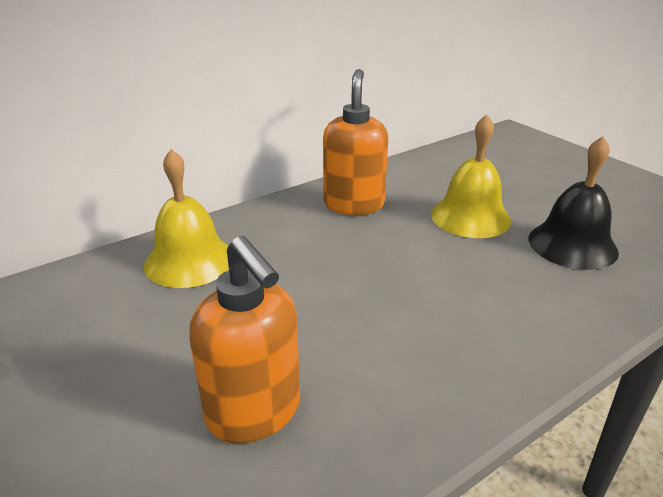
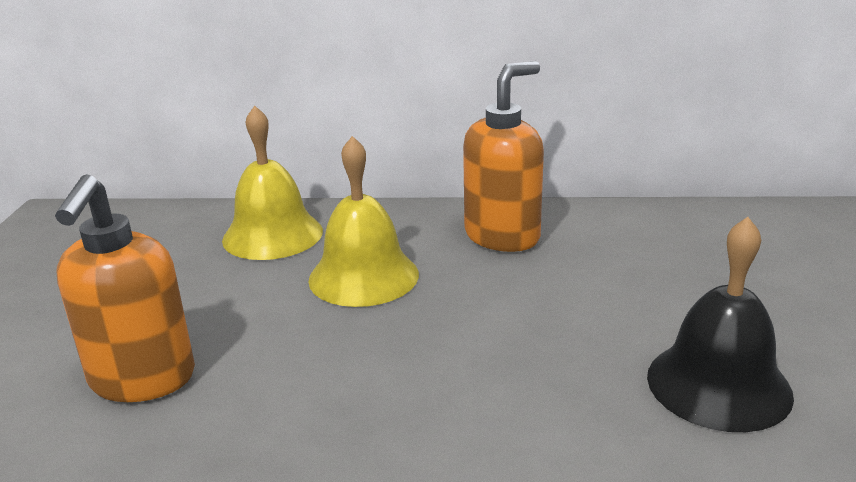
camera: 40 degrees right, 5 degrees down
(470, 217) = (625, 298): yellow bell -> yellow bell (363, 276)

